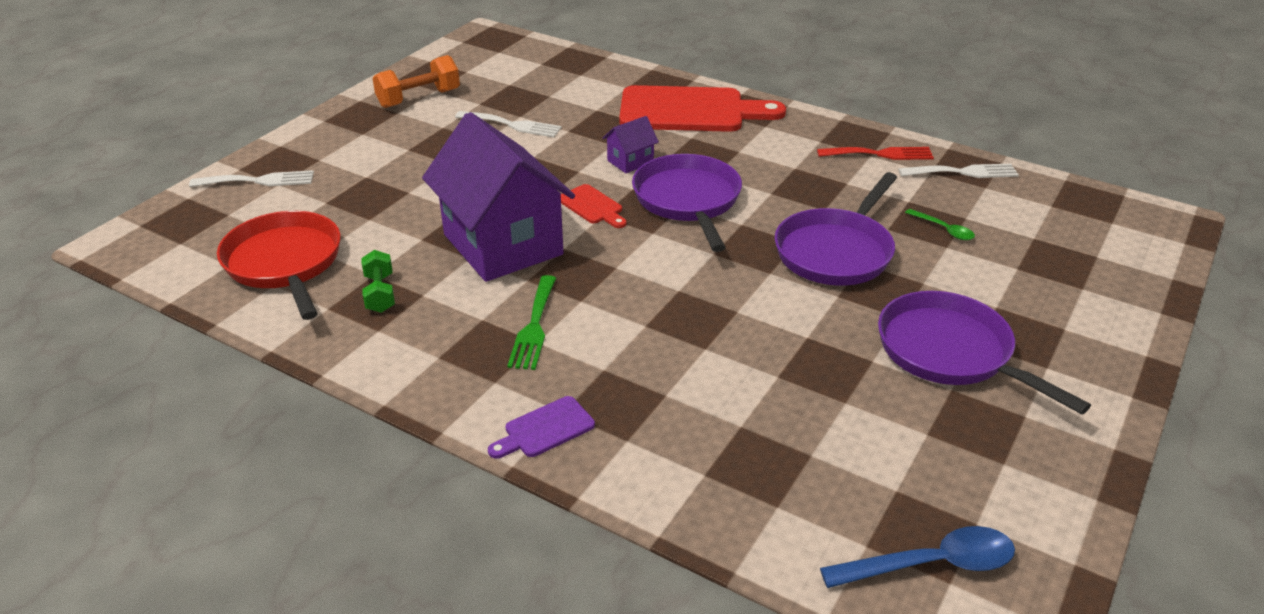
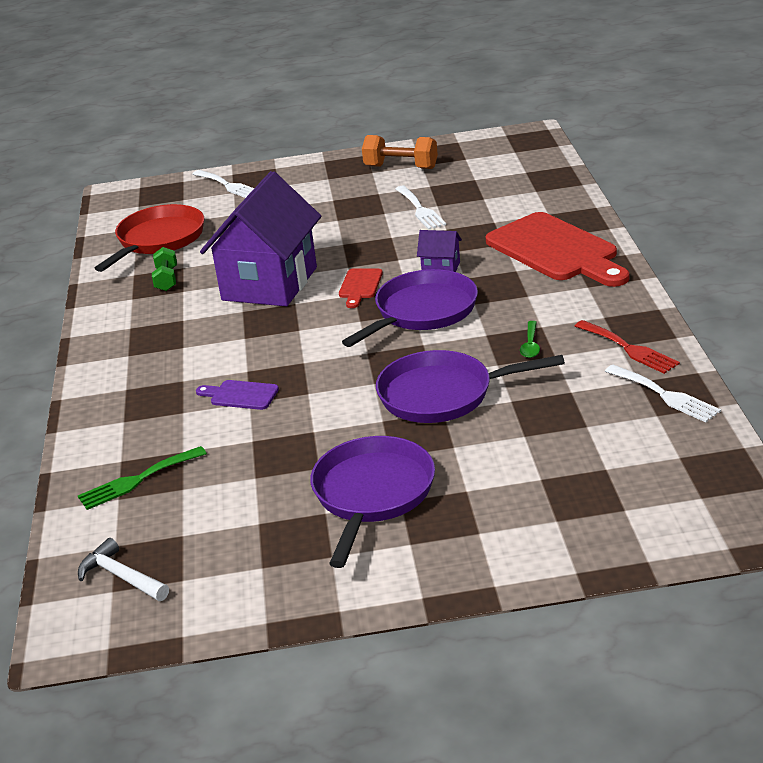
camera: 55 degrees right, 5 degrees down
(380, 293) = (167, 279): green dumbbell -> green dumbbell turned 45 degrees counterclockwise
(534, 326) = (196, 338): green fork -> green fork (137, 480)
(545, 429) = (103, 392): purple cutting board -> purple cutting board (241, 395)
(931, 564) = (122, 577): blue spoon -> white hammer
(944, 229) = (550, 424): green spoon -> green spoon (530, 345)

